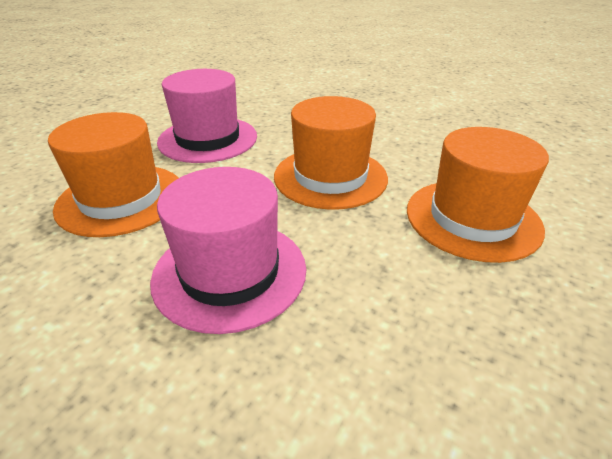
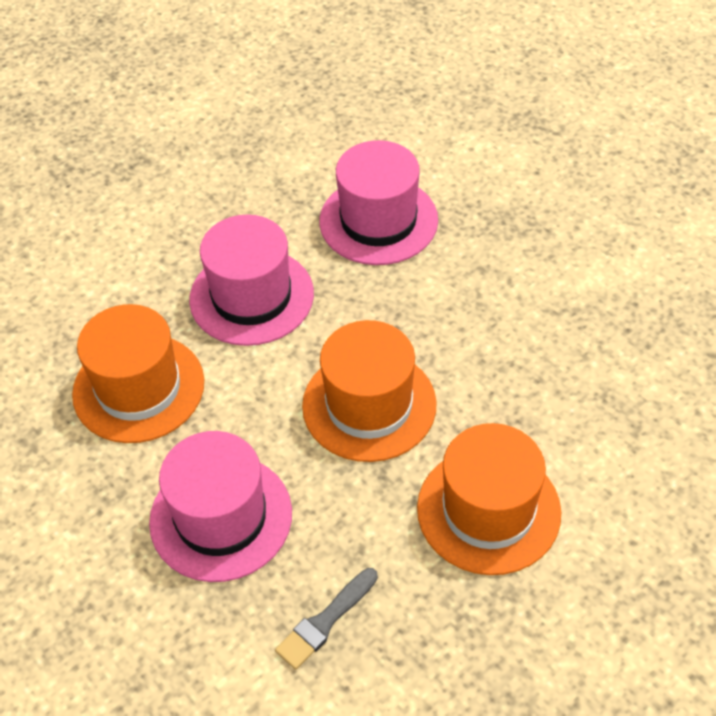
camera: 20 degrees right, 15 degrees up
(284, 99) = (378, 220): none -> pink hat
(386, 338) = (325, 621): none -> grey brush

